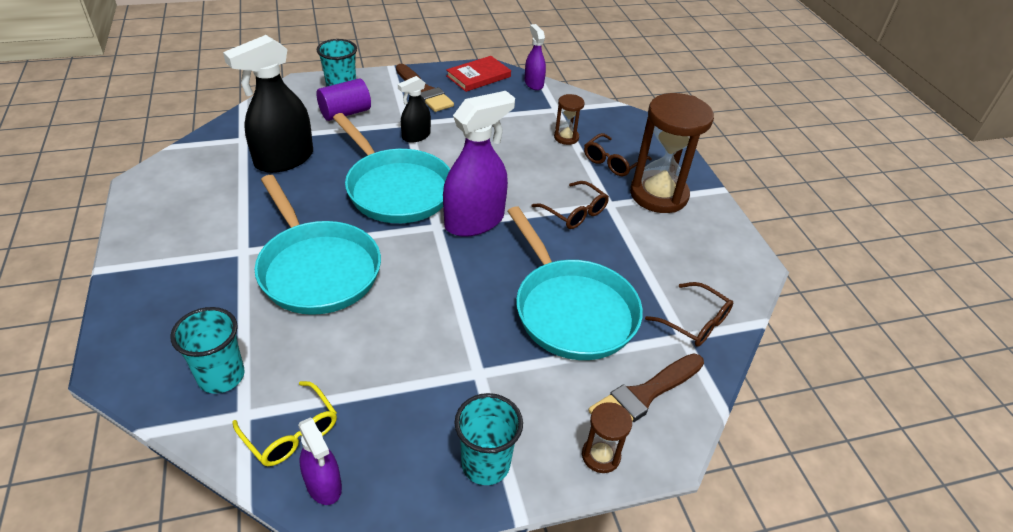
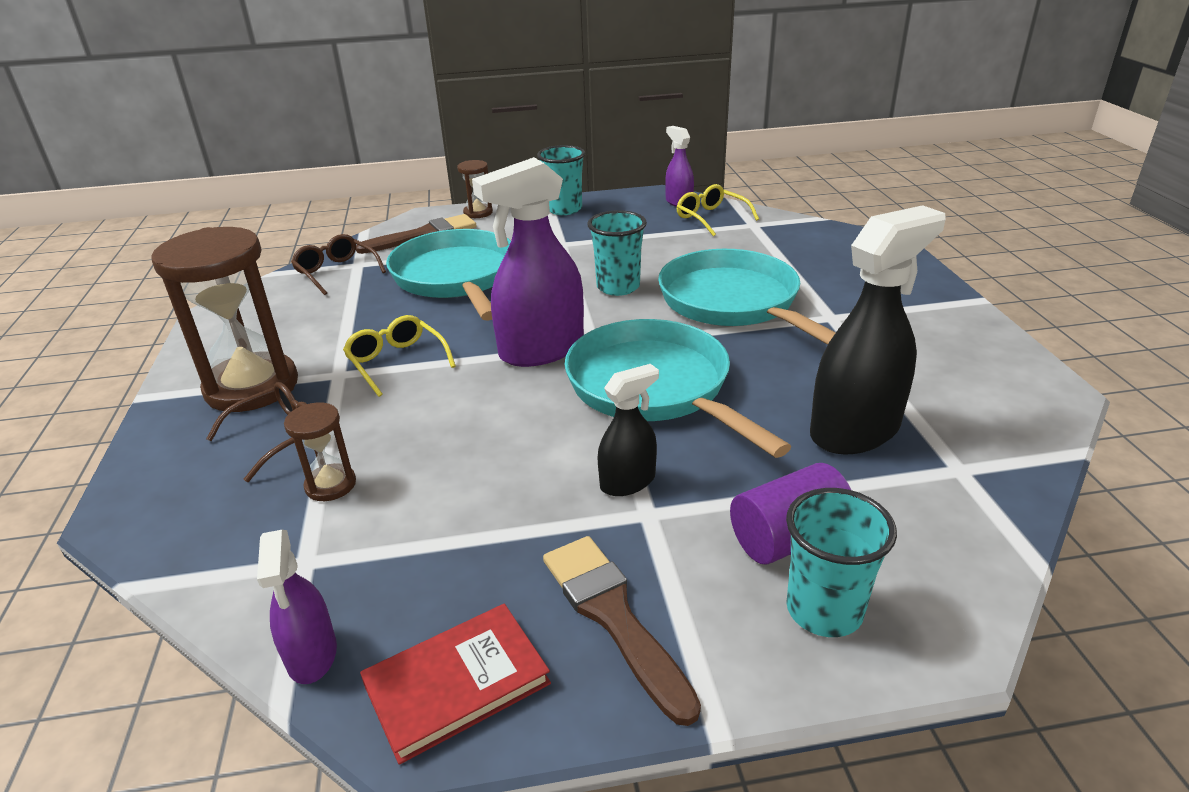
camera: 170 degrees left, 10 degrees down
(221, 376) = (785, 239): turquoise cup -> turquoise cup (618, 287)
(575, 212) = (396, 362): brown glasses -> yellow glasses

